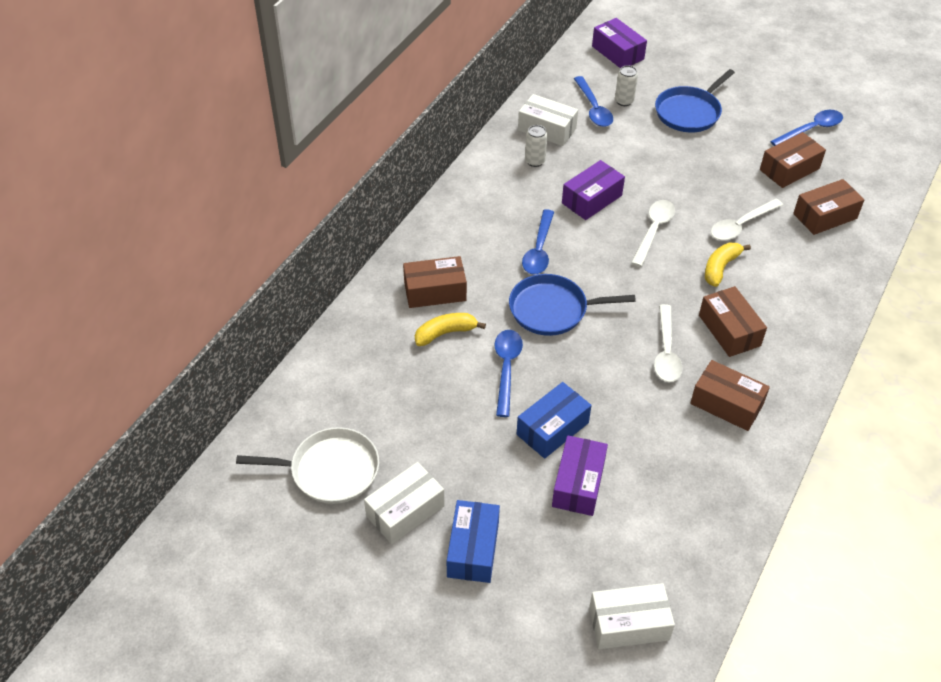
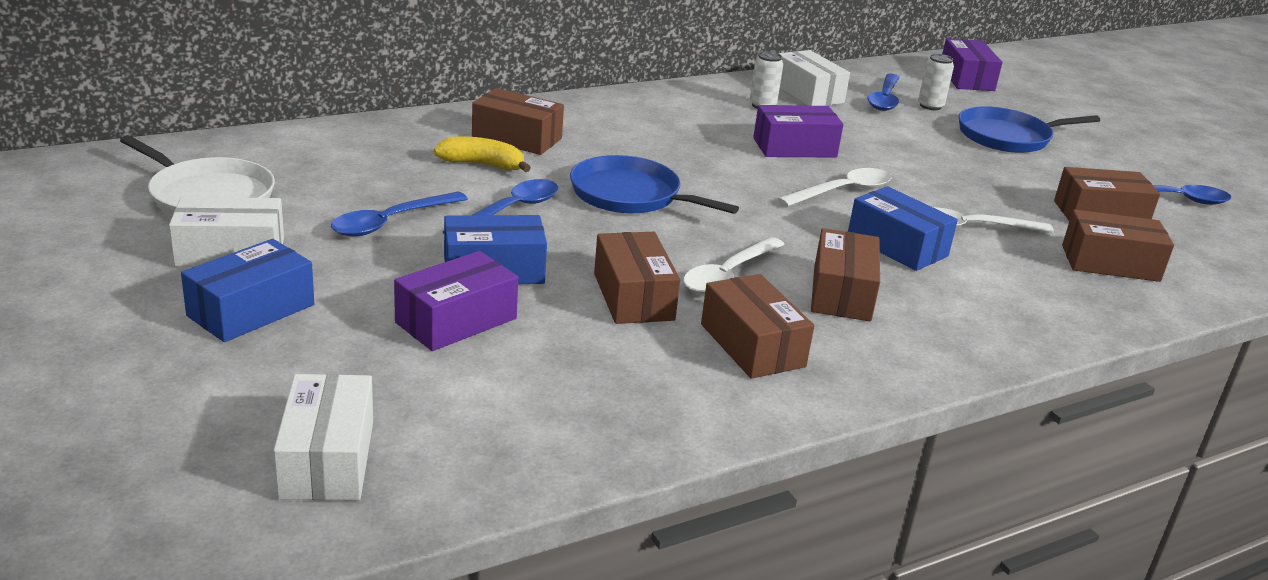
camera: 30 degrees right, 20 degrees down
(539, 250) = (678, 155): blue spoon -> blue spoon (391, 222)
(629, 624) = (327, 459): white box -> white box turned 60 degrees clockwise
(639, 403) = (633, 296): none -> brown box
(720, 268) = (897, 246): yellow banana -> blue box

